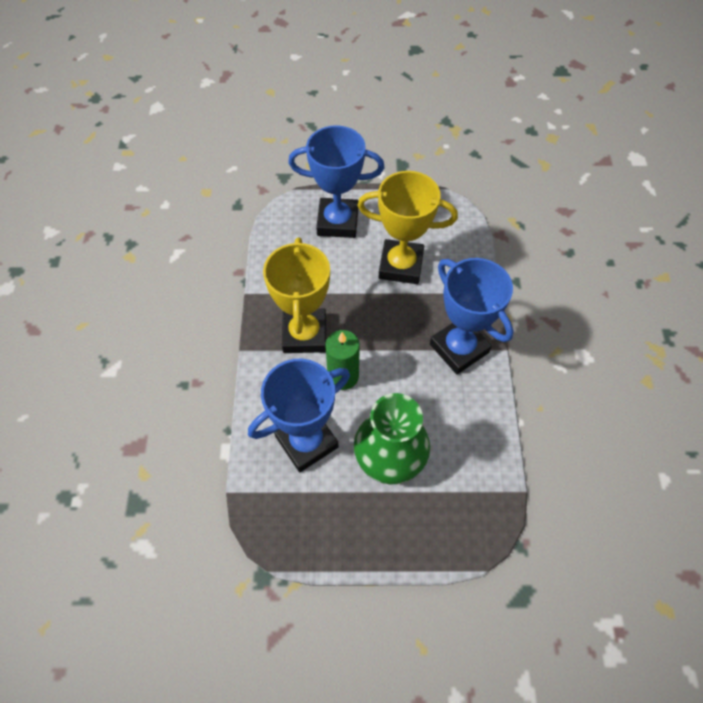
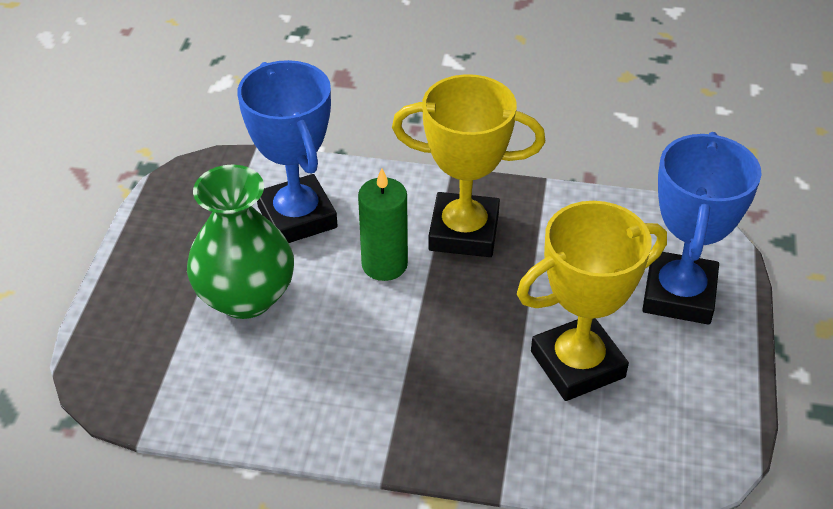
camera: 100 degrees right, 15 degrees down
(401, 265) = (577, 364): yellow trophy -> yellow trophy turned 45 degrees clockwise
(459, 348) = (398, 412): blue trophy -> none

